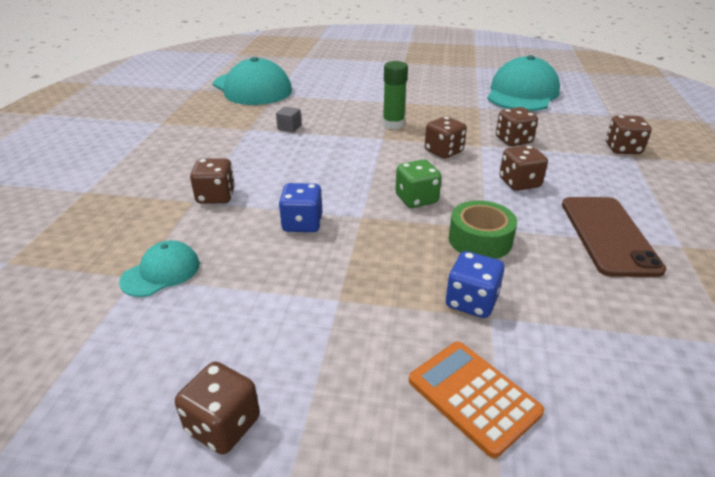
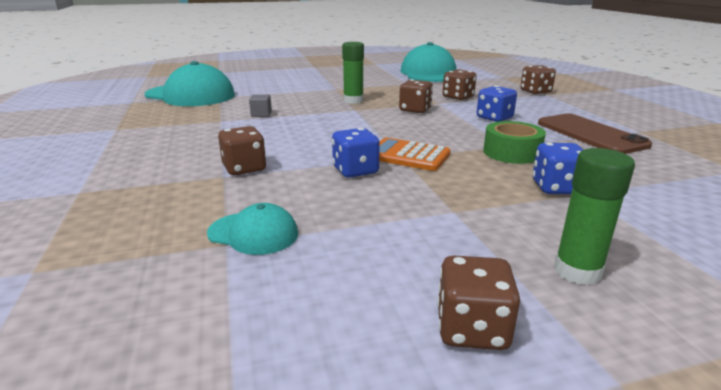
camera: 25 degrees left, 10 degrees down
(161, 272) = (253, 233): turquoise cap -> turquoise cap turned 90 degrees clockwise
(372, 405) = (577, 271): none -> green glue stick
(416, 199) = (432, 139): green dice -> none
(473, 396) = (638, 241): orange calculator -> orange calculator (408, 155)
(519, 183) = (494, 118): brown dice -> blue dice

